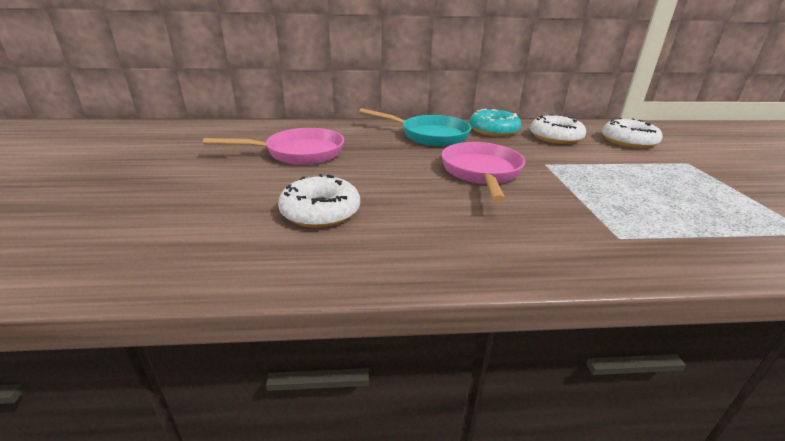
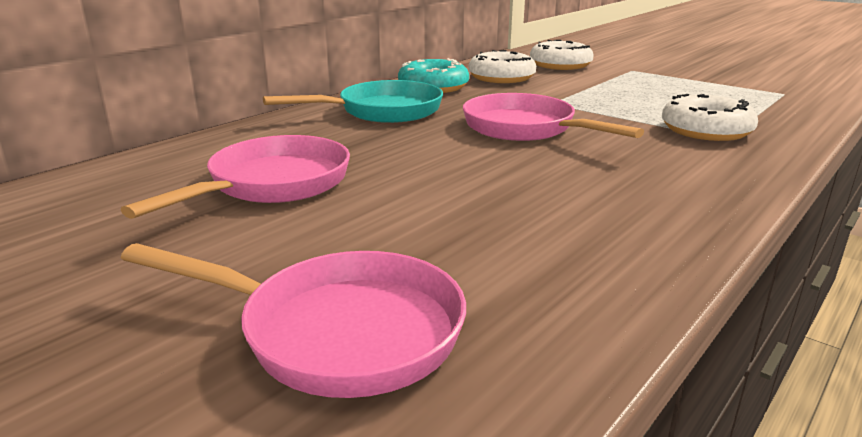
camera: 45 degrees left, 5 degrees down
(179, 219) = (337, 332): none -> pink pan
(320, 211) = (484, 229): white donut -> white donut (706, 130)

